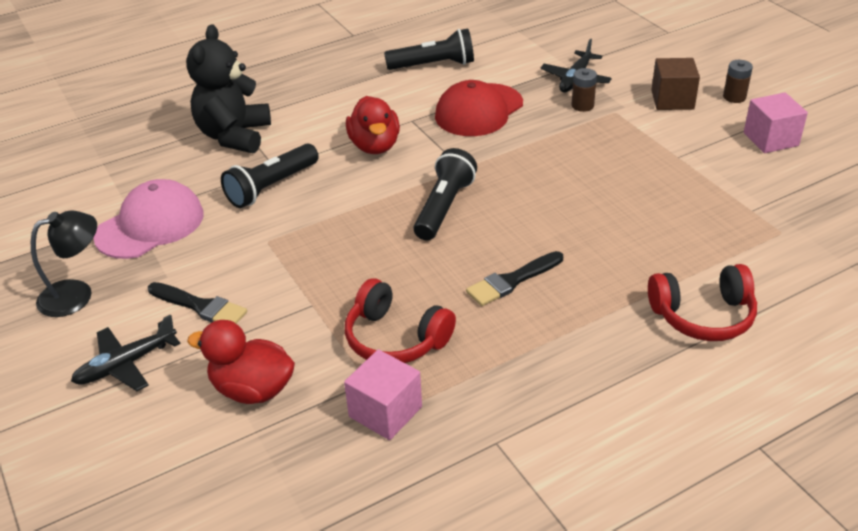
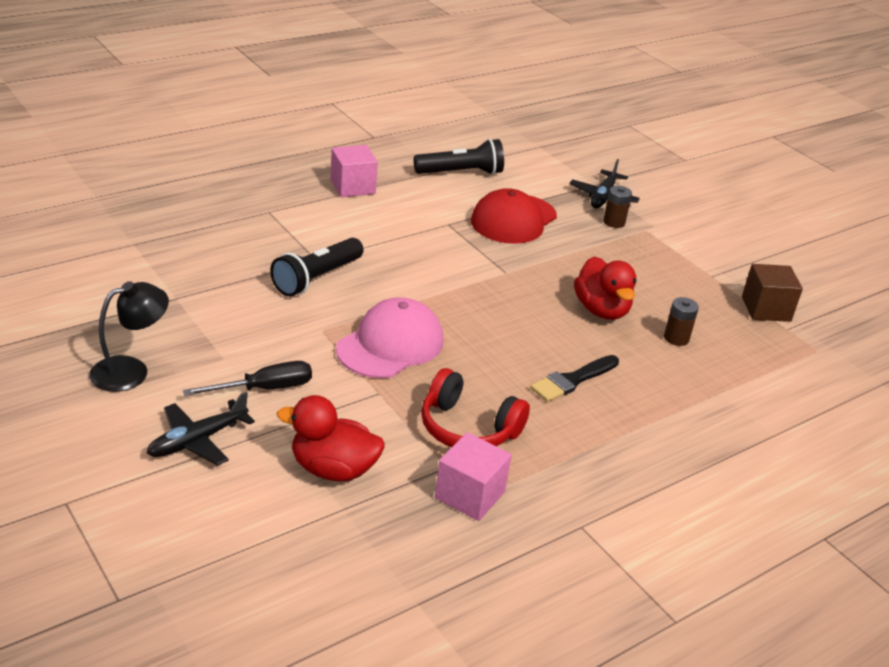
camera: 10 degrees left, 5 degrees down
(150, 225) = (196, 307): pink cap -> pink cap (390, 345)
(200, 306) = (264, 389): black brush -> black screwdriver
(234, 136) = (268, 226): black teddy bear -> none
(375, 146) = (415, 246): red duck -> red duck (601, 310)
(444, 207) = (494, 308): black flashlight -> none
(672, 100) = (698, 223): brown cube -> brown cube (766, 309)
(703, 316) = (756, 421): red headphones -> none
(734, 97) = (756, 225): brown battery -> brown battery (676, 338)
(770, 139) = (795, 266): pink cube -> pink cube (352, 187)

